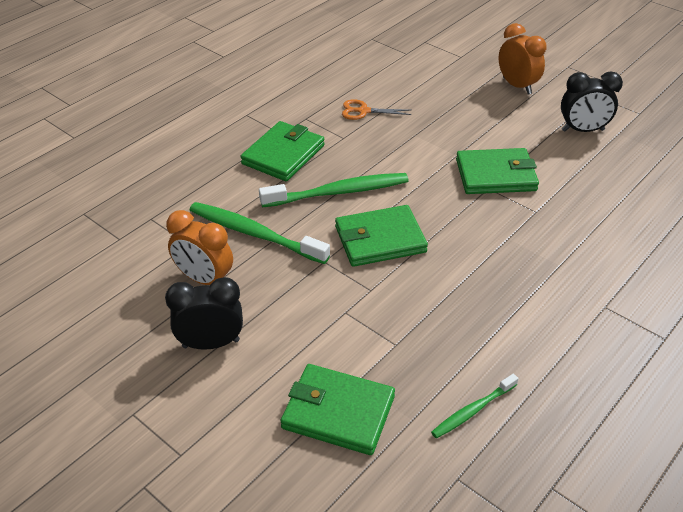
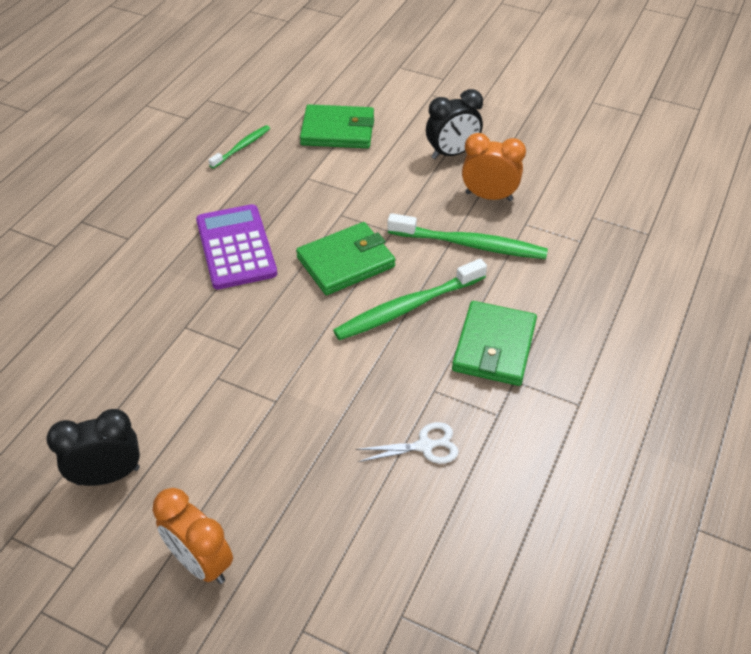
camera: 165 degrees right, 5 degrees up
(364, 111) = (424, 446): orange scissors -> white scissors
(487, 274) = (236, 247): none -> purple calculator
(495, 175) = (231, 368): green wallet -> none

